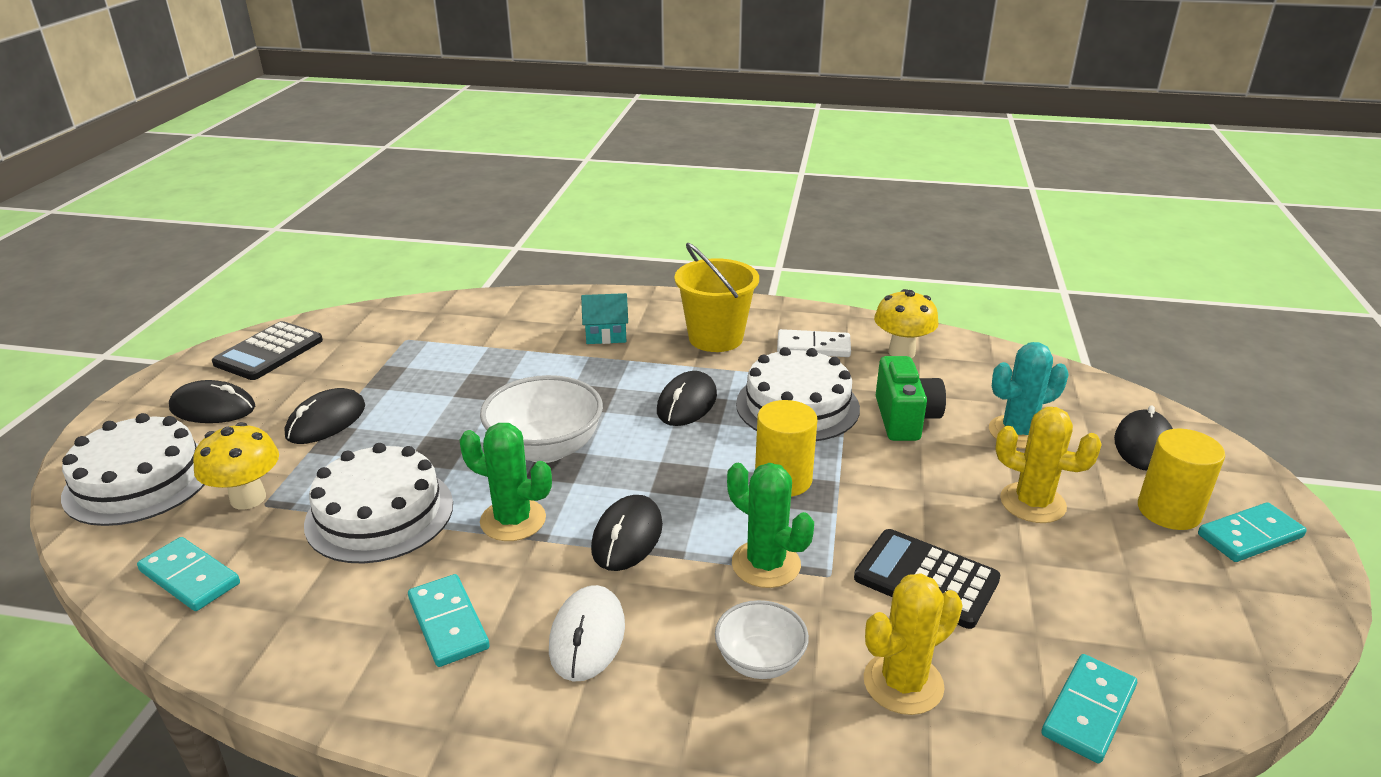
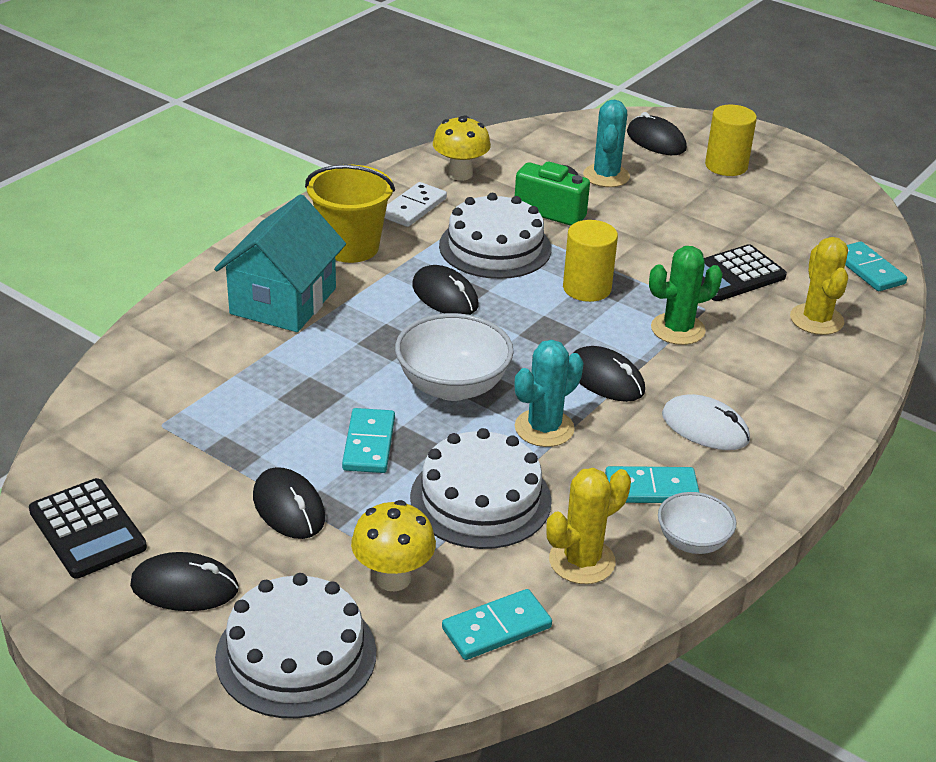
camera: 65 degrees left, 5 degrees up
(213, 408) = (184, 587): black mouse -> black mouse turned 60 degrees clockwise
(513, 520) = (544, 428): green cactus -> turquoise cactus
(606, 334) = (283, 301): turquoise house -> turquoise house, size x1.98
(760, 661) = (769, 364): white bowl -> white bowl (692, 541)
(1032, 503) = (685, 206): yellow cactus -> yellow cactus (582, 561)
(1249, 536) = (765, 153): turquoise domino -> turquoise domino (368, 444)

